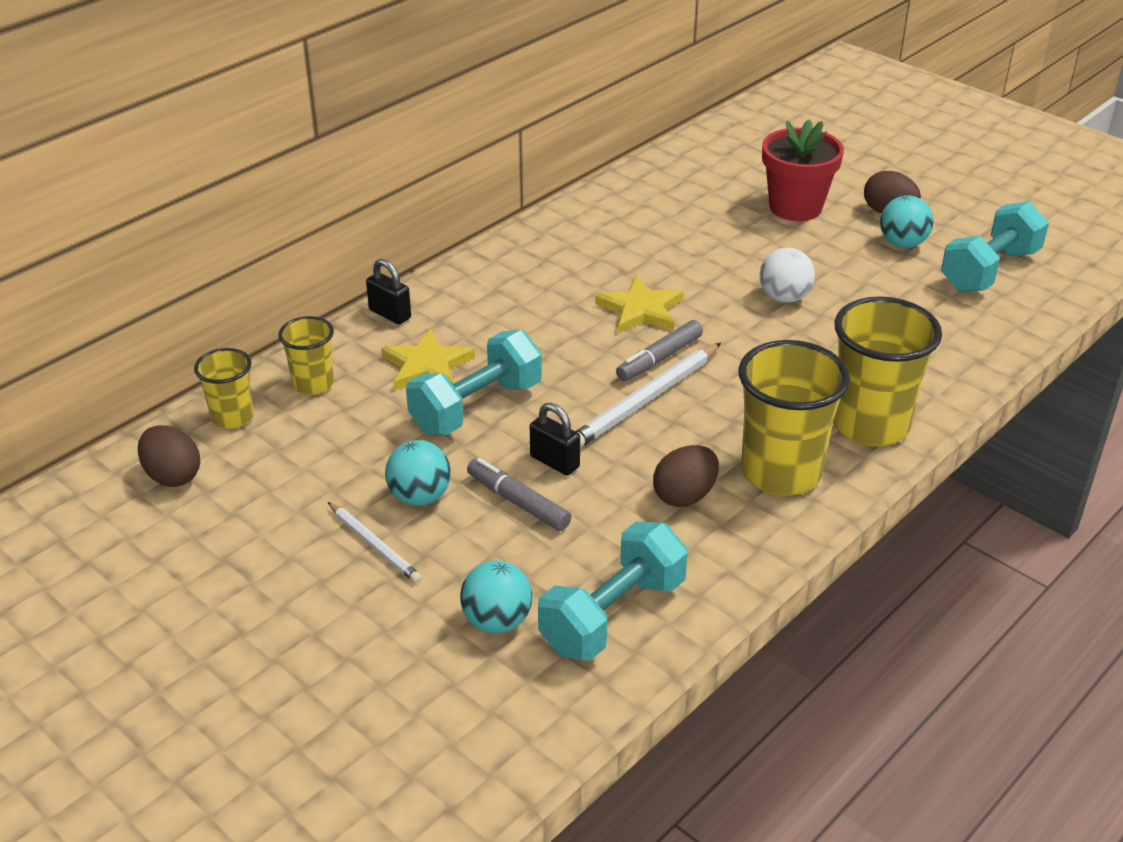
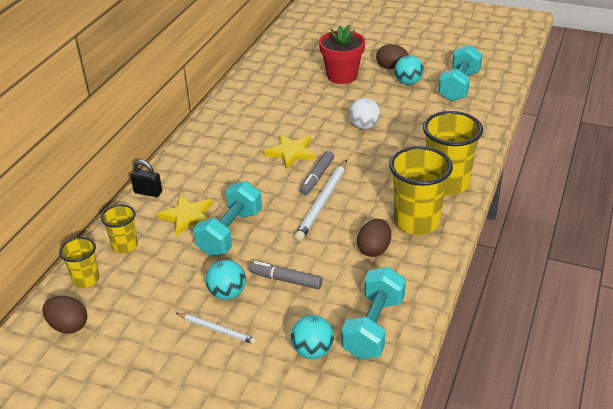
camera: 20 degrees left, 0 degrees up
(554, 462) = (293, 251): black padlock -> none

